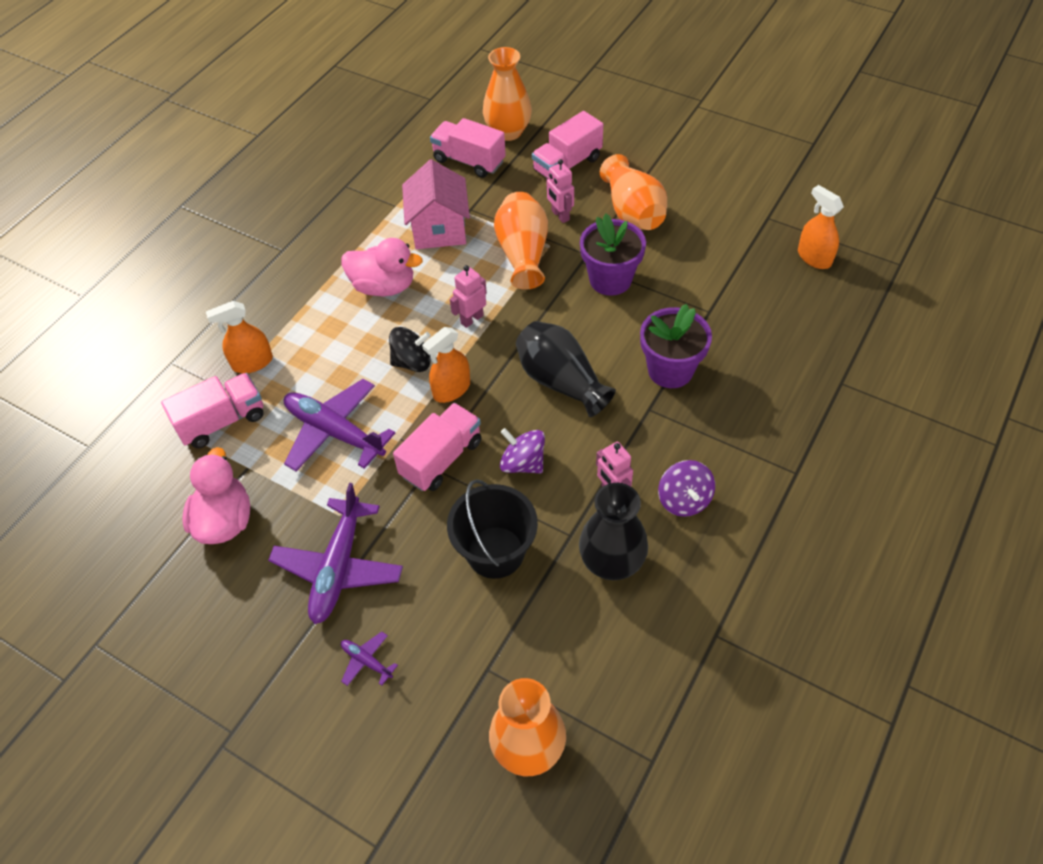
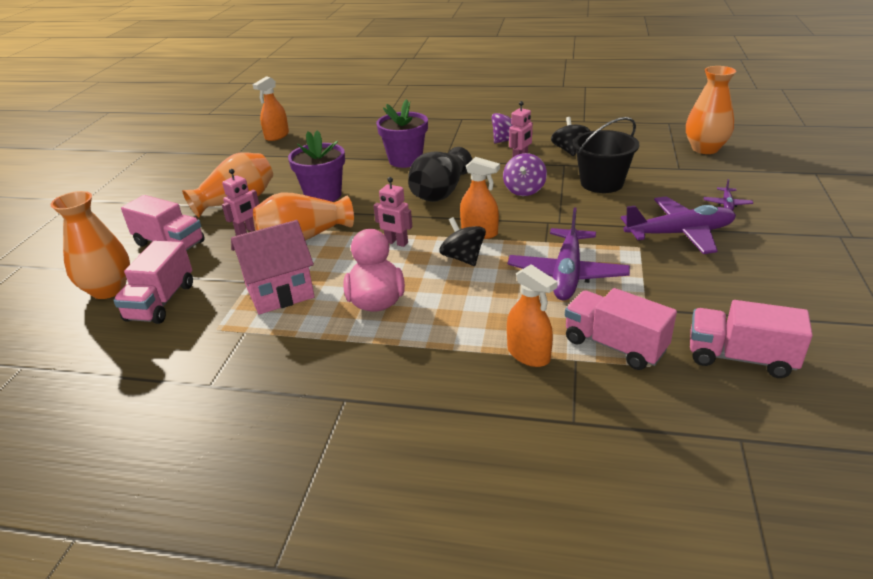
camera: 110 degrees left, 20 degrees down
(224, 520) = (707, 301): pink duck -> none
(441, 459) = (548, 219): pink truck -> pink truck (740, 358)
(611, 562) = (569, 150): black vase -> black spinning top

